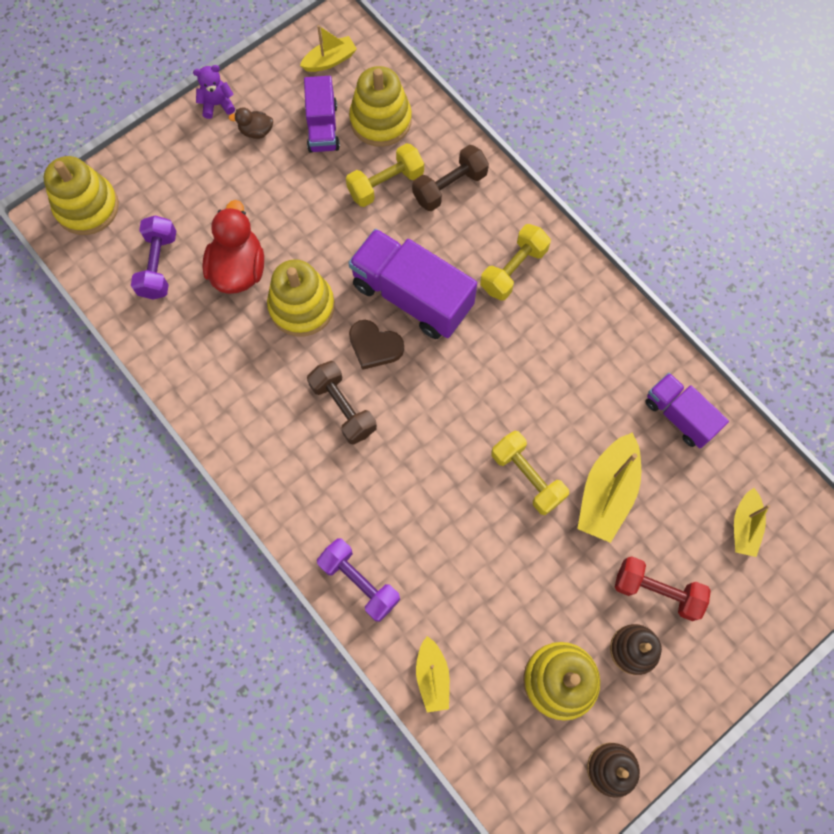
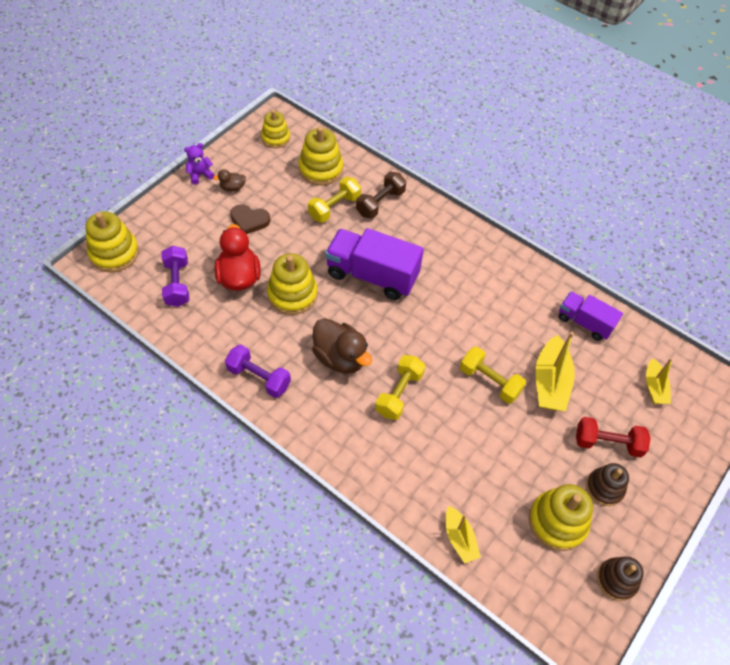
camera: 15 degrees left, 15 degrees down
(322, 127) = (280, 179): purple truck -> none
(330, 60) = (275, 138): yellow boat -> yellow stacking toy
(343, 408) = (340, 357): brown dumbbell -> brown duck
(359, 582) = (384, 479): purple dumbbell -> purple dumbbell (259, 378)
(375, 346) = (353, 312): brown heart -> brown heart (249, 221)
(513, 270) = (440, 248): yellow dumbbell -> yellow dumbbell (399, 393)

